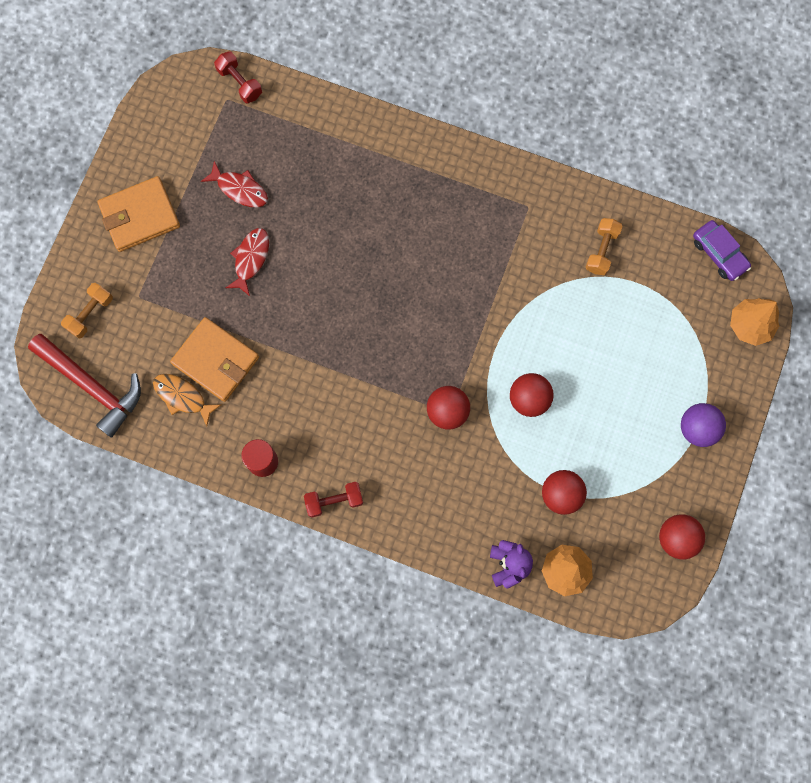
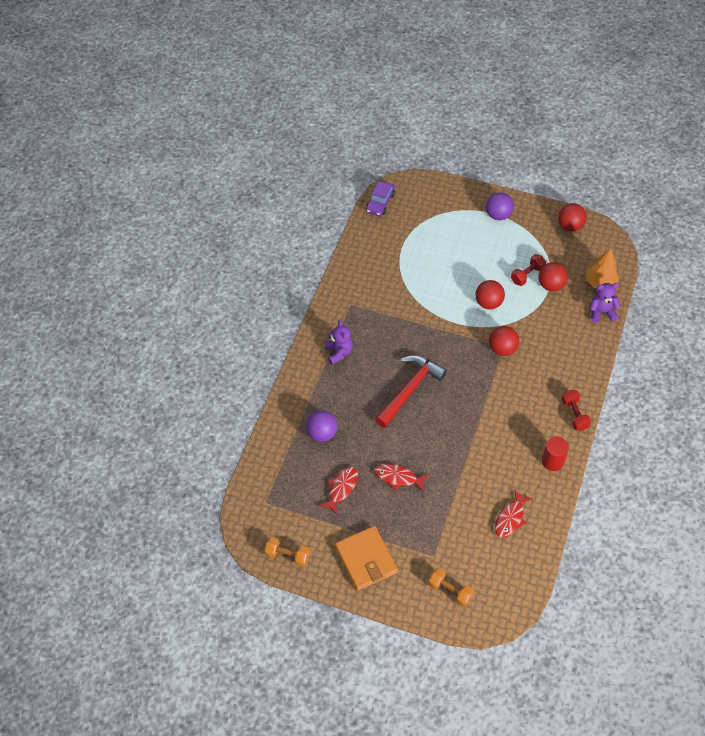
camera: 90 degrees left, 20 degrees down
(92, 386) = (509, 584): red hammer -> red hammer (410, 389)
(182, 397) = (510, 518): orange fish -> red fish
(215, 361) = (480, 497): orange wallet -> none
(240, 83) = (252, 493): red dumbbell -> red dumbbell (527, 275)
(321, 166) = (322, 433): none -> purple ball
(448, 189) = (339, 352): none -> purple teddy bear
(601, 250) = (381, 264): orange dumbbell -> orange dumbbell (287, 555)
(719, 253) = (380, 203): purple car -> purple car turned 150 degrees clockwise
(749, 325) = (428, 188): orange tree -> none

